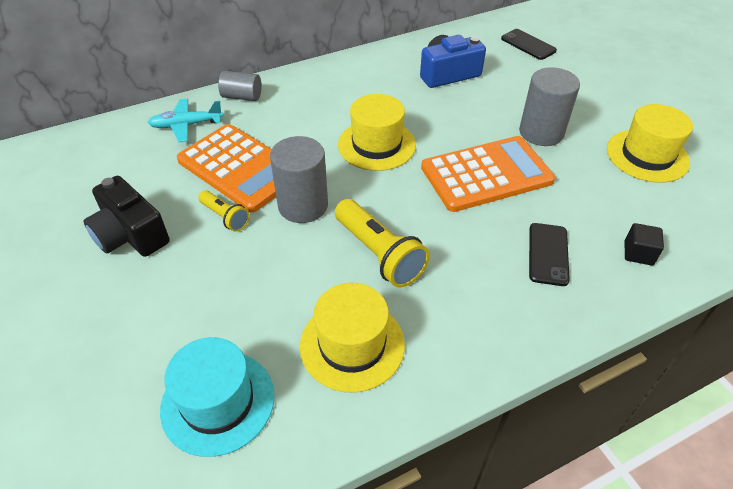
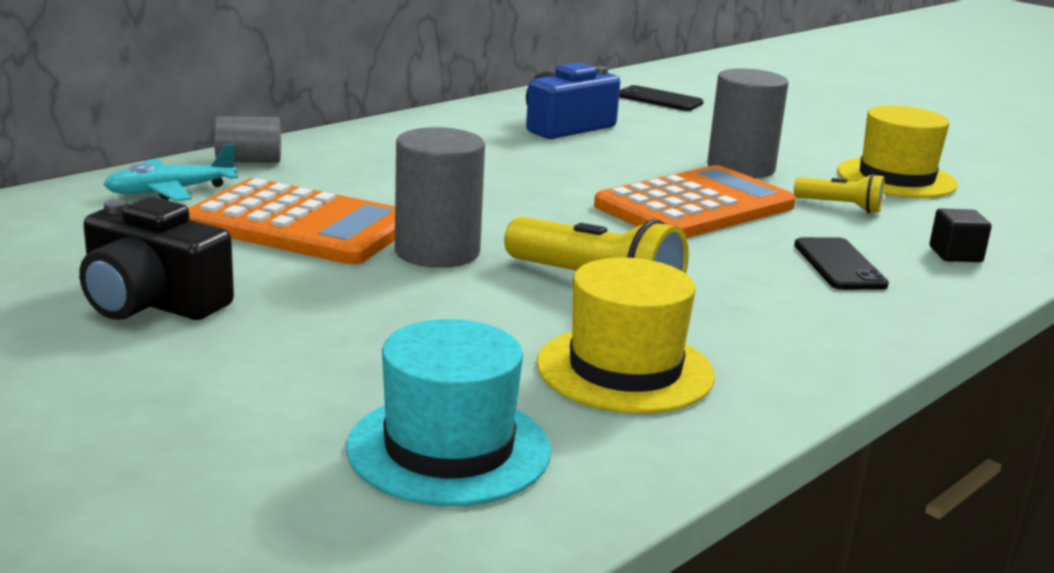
camera: 20 degrees left, 25 degrees down
(225, 217) = (312, 272): yellow flashlight -> yellow flashlight (840, 206)
(376, 145) = (509, 191): yellow hat -> none

